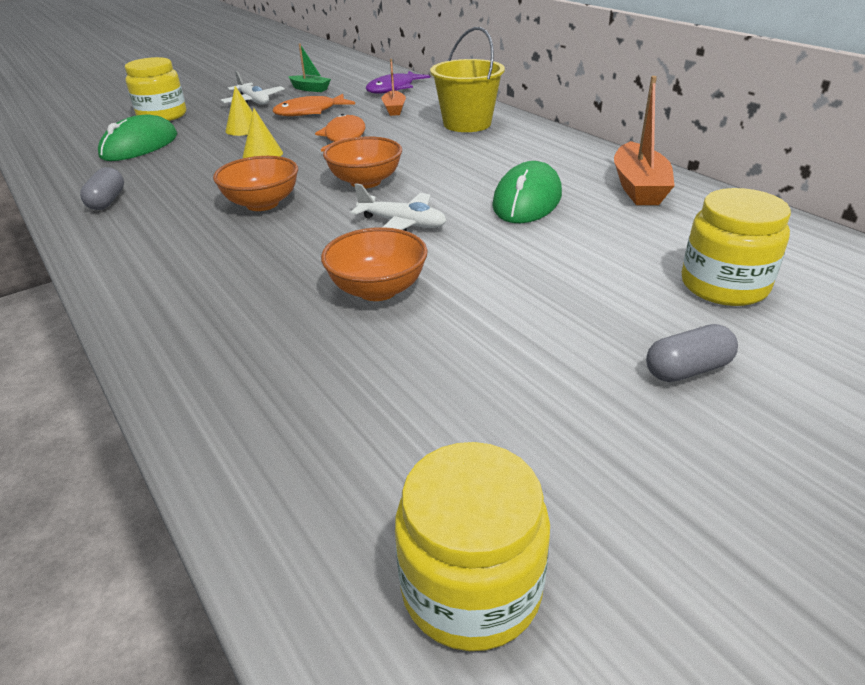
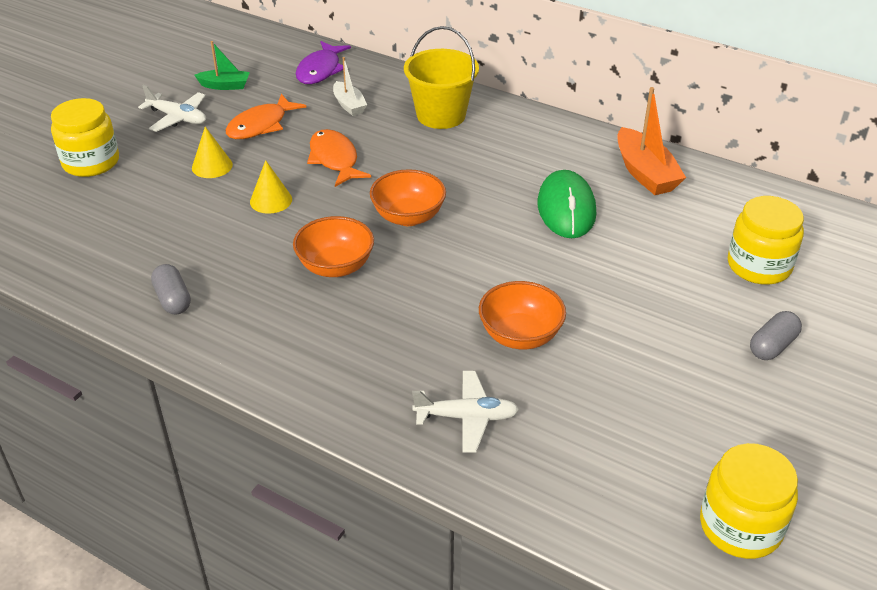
camera: 25 degrees left, 5 degrees up
(140, 146) = (118, 215): green mouse -> none
(394, 109) = (349, 105): orange boat -> white boat
(402, 224) = (483, 261): white plane -> white plane (466, 417)

